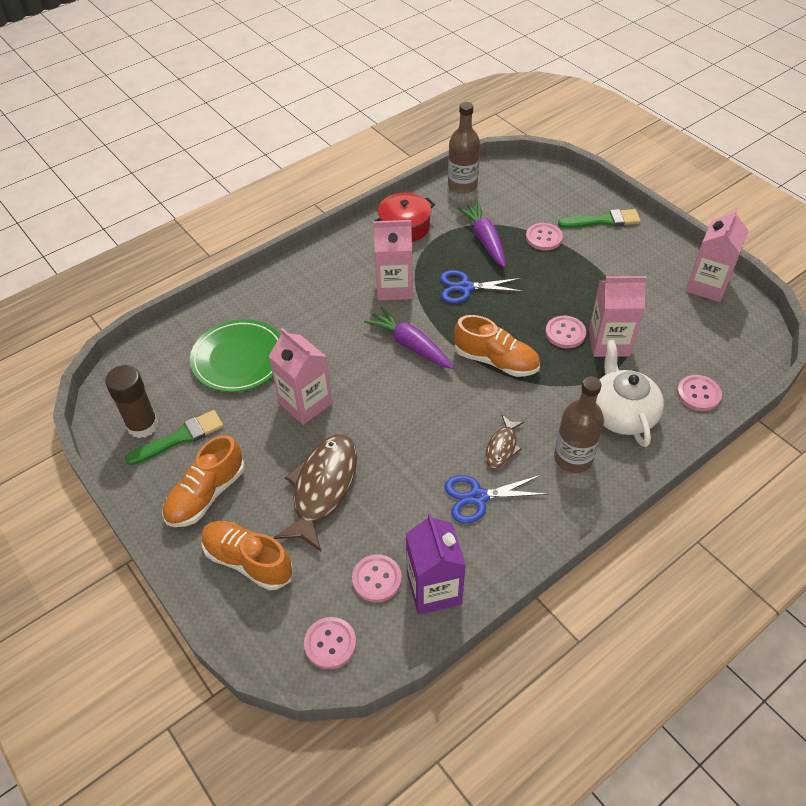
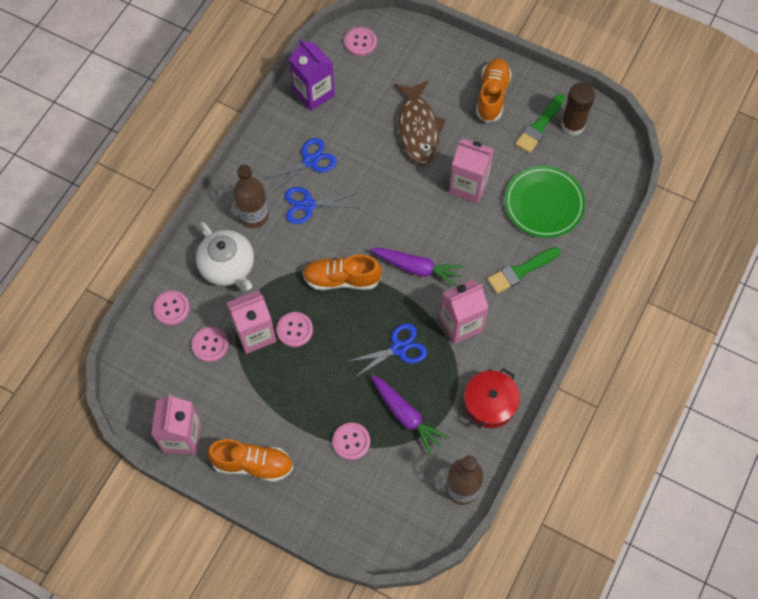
camera: 155 degrees right, 15 degrees up
(248, 561) = (437, 67): orange shoe -> orange shoe (253, 464)
(376, 579) = (351, 86): pink button -> pink button (210, 345)
(502, 447) = (308, 205): brown fish -> blue scissors
(603, 221) = (300, 491): green brush -> green brush (520, 271)

